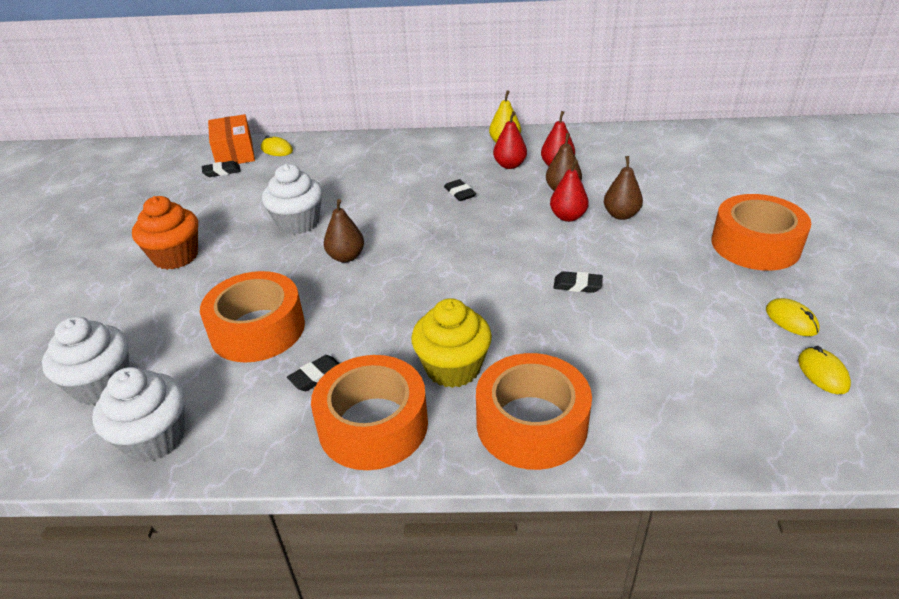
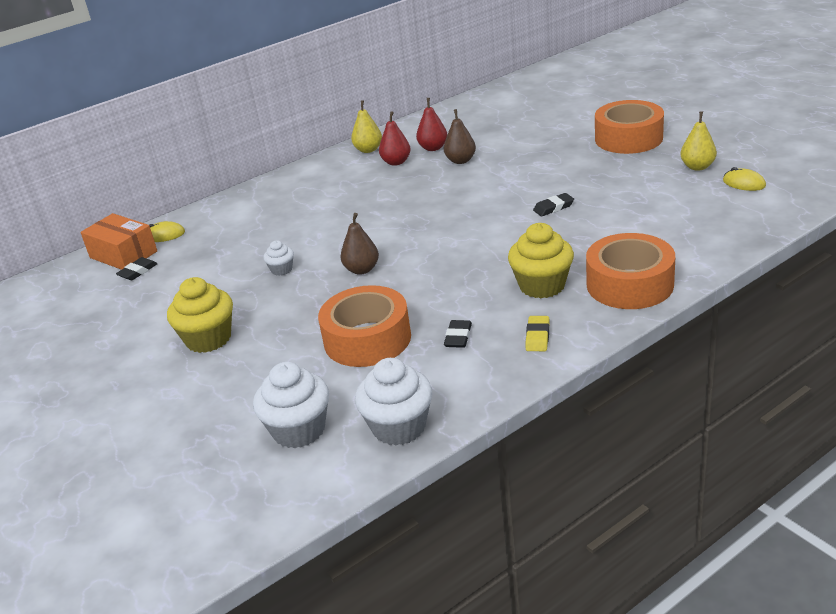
camera: 35 degrees left, 5 degrees down
(175, 256) = (208, 339): orange cupcake -> yellow cupcake
(298, 223) = (281, 269): white cupcake -> white cupcake, size x0.51
(373, 425) = (537, 336): orange tape -> yellow eraser
(459, 193) = (385, 195): black eraser -> none
(568, 217) = (489, 174): red pear -> none
(621, 215) = (523, 158): brown pear -> none
(791, 320) = (697, 167): yellow mouse -> yellow pear

